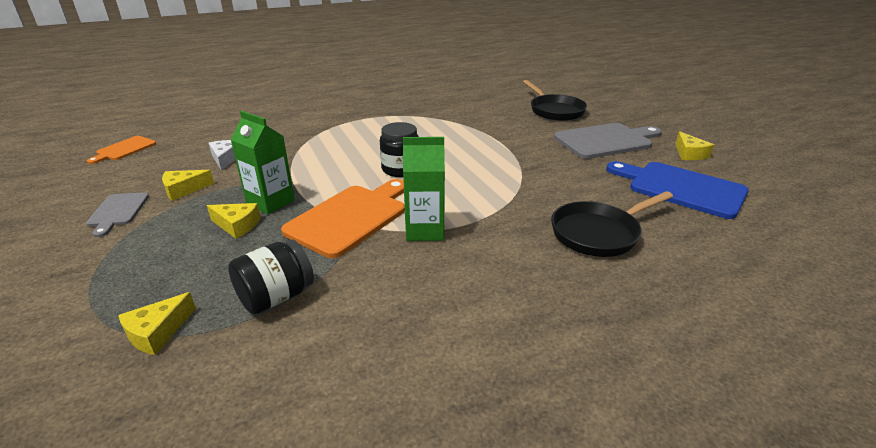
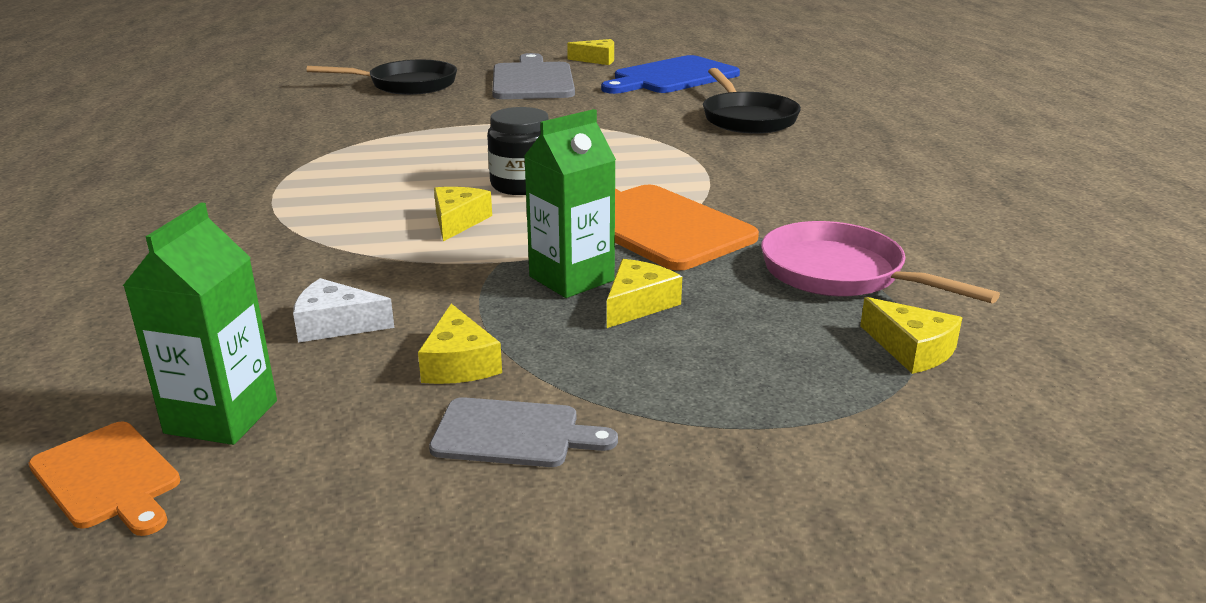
camera: 75 degrees left, 5 degrees down
(276, 297) = (840, 274): black jar -> pink pan
(342, 162) = (458, 221): none -> yellow cheese
(425, 230) = (709, 187): green carton -> green carton (221, 417)

